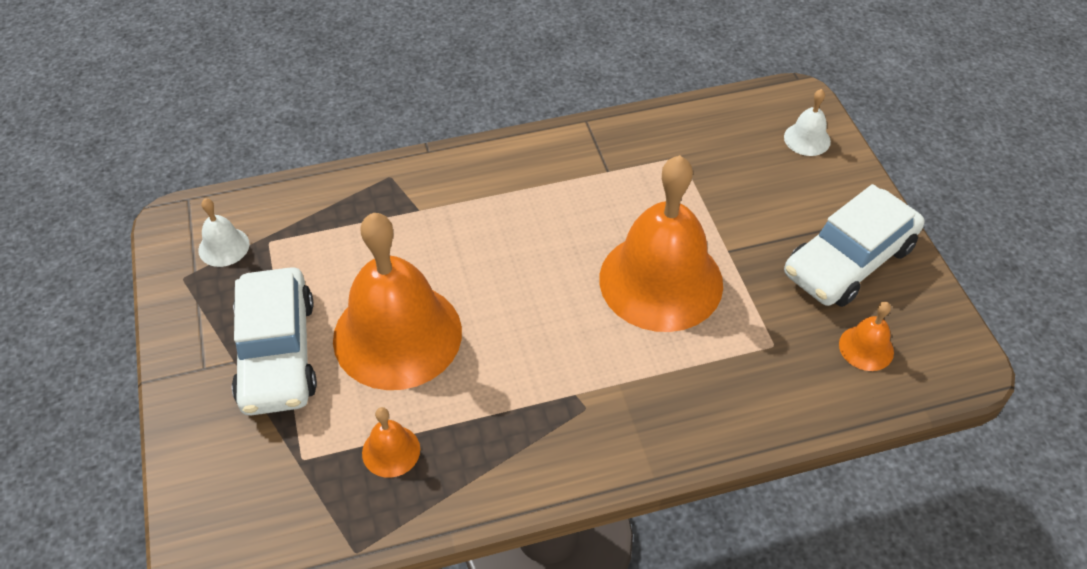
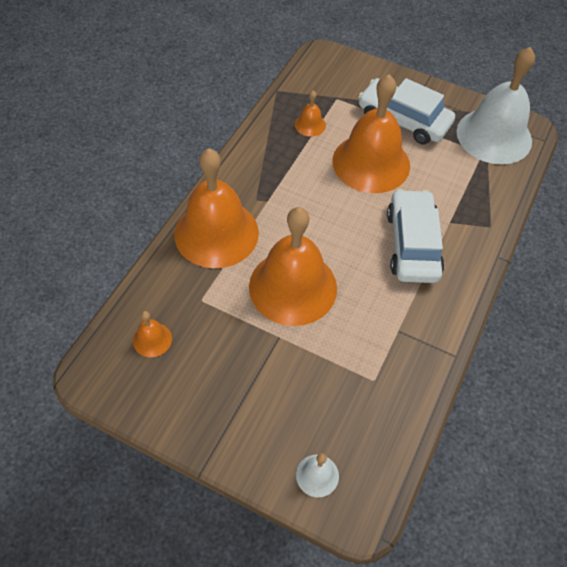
camera: 130 degrees right, 5 degrees up
(224, 247) = (494, 136): white bell -> white bell, size x2.40
(681, 406) = (216, 233): none -> orange bell
(849, 260) = (207, 392): white car -> white car (412, 244)

